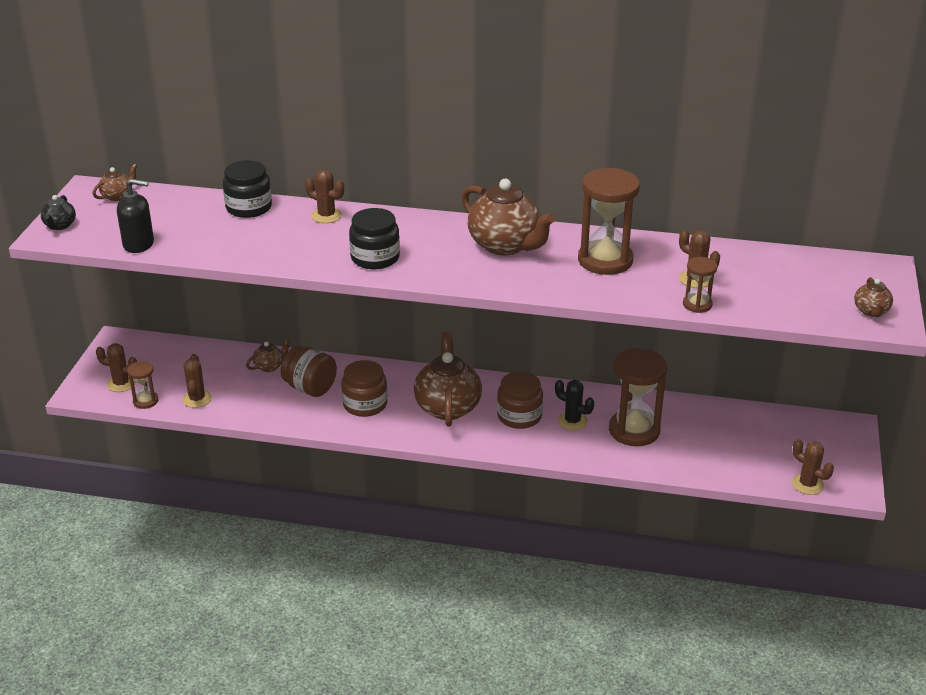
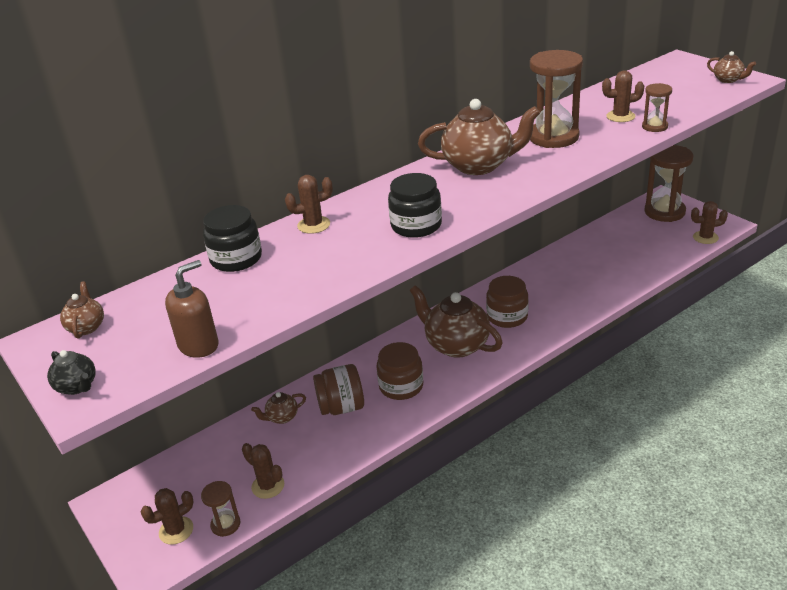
camera: 45 degrees left, 0 degrees up
(139, 244) = (199, 345): black soap dispenser -> brown soap dispenser
(269, 366) = (282, 417): brown teapot -> brown teapot turned 120 degrees counterclockwise
(572, 421) = (540, 296): black cactus -> none
(634, 430) = (580, 275): brown hourglass -> brown hourglass (664, 212)

